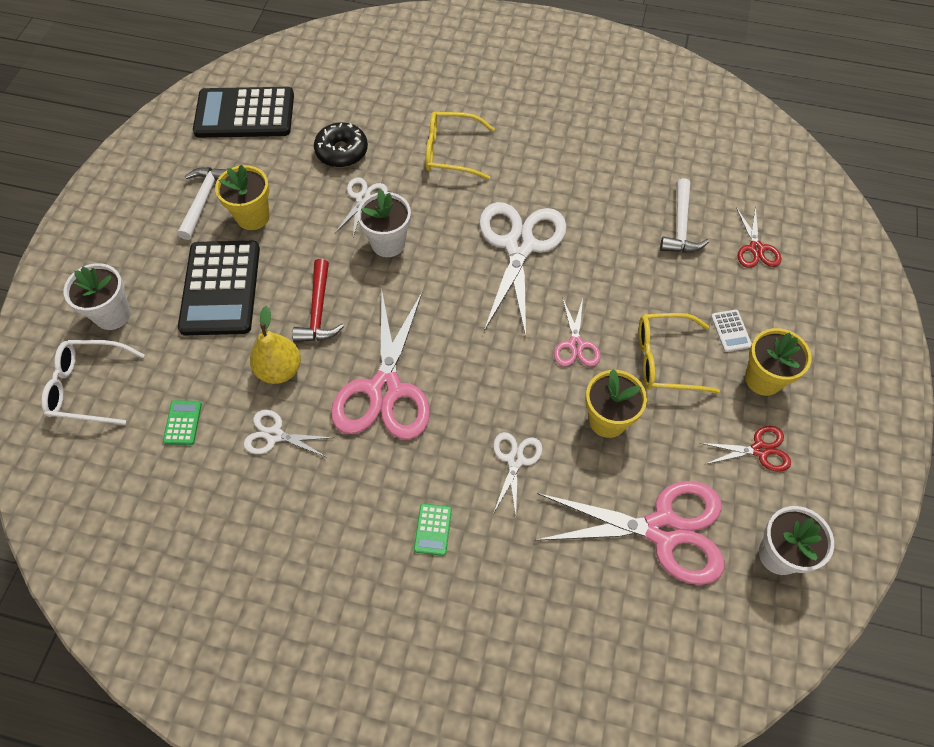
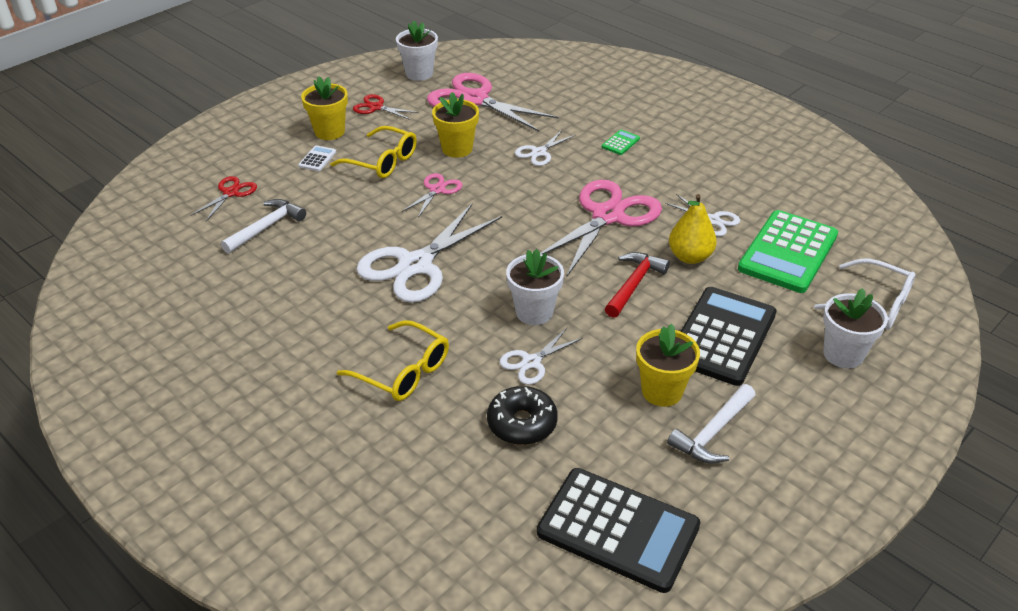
camera: 150 degrees left, 20 degrees down
(182, 423) = (788, 252): green calculator -> green calculator, size x2.50

